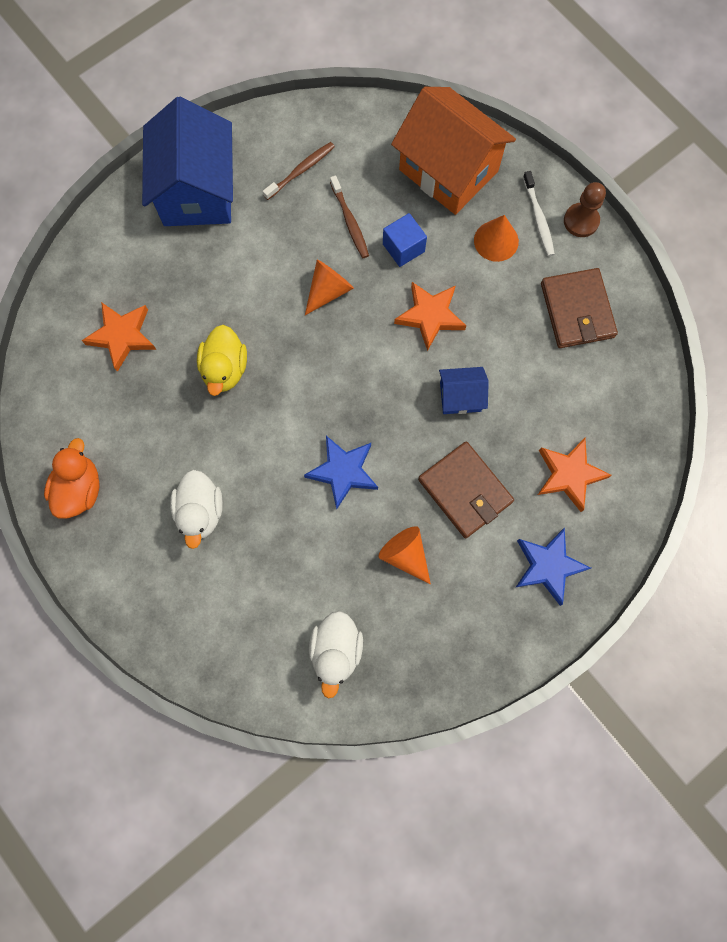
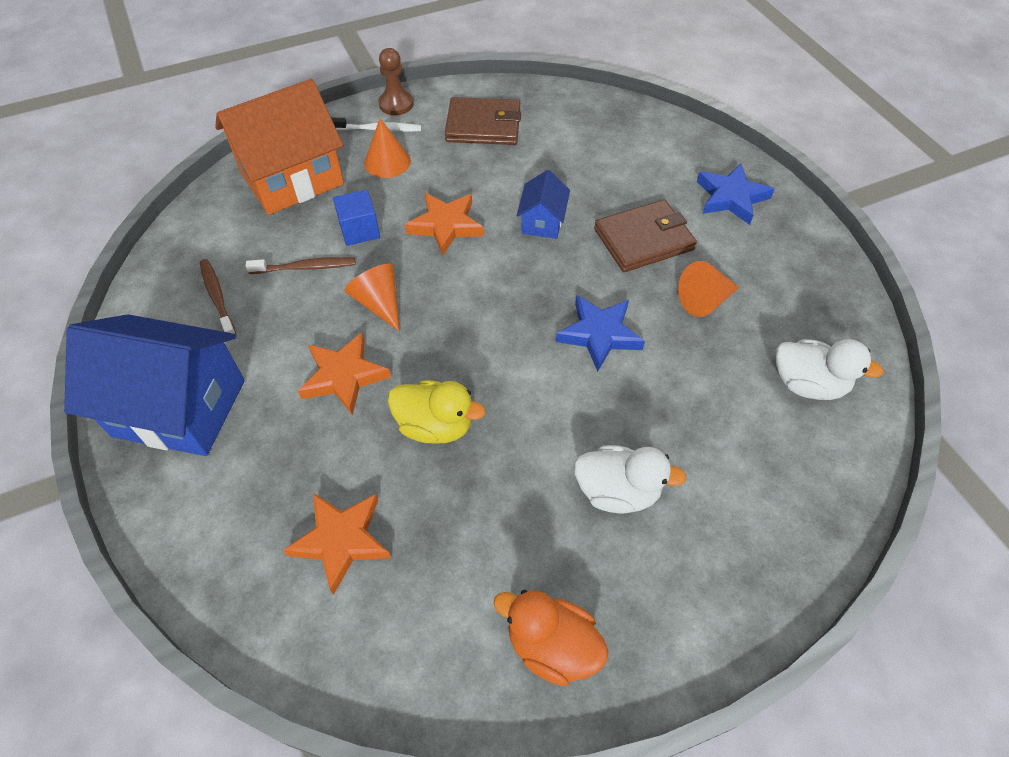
camera: 75 degrees left, 20 degrees down
(569, 474) = (643, 165): orange star -> orange star (344, 376)

